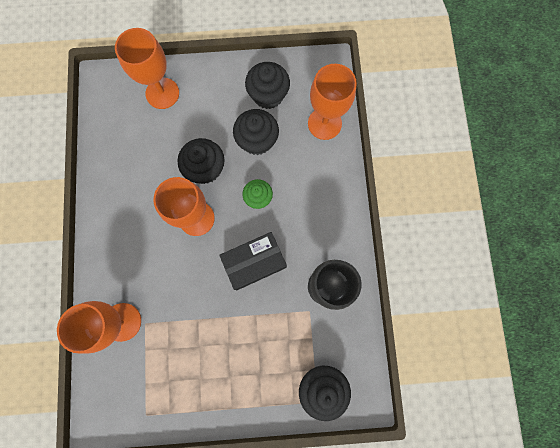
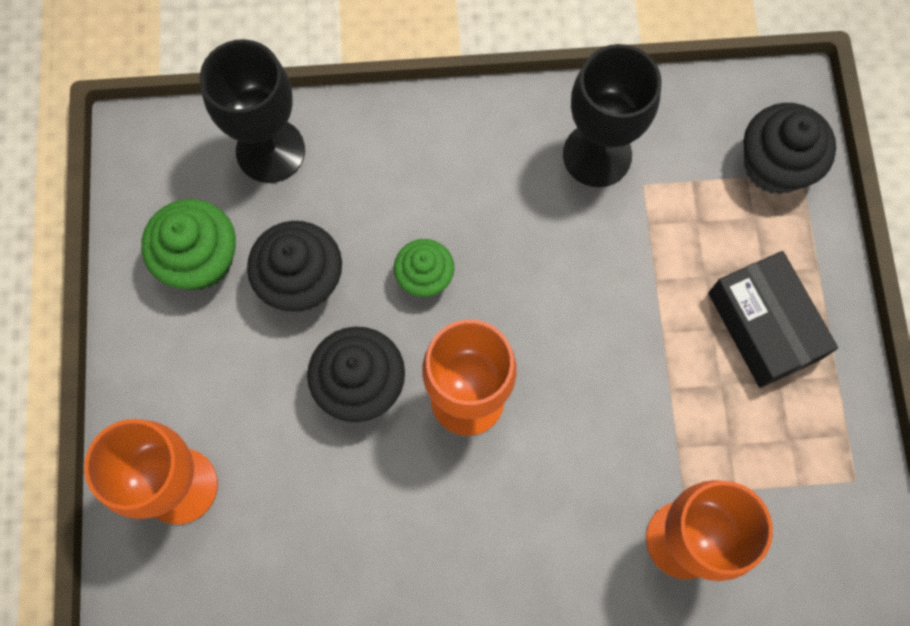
camera: 90 degrees left, 5 degrees down
(254, 262) = (555, 283): black box -> black box (764, 326)
(268, 95) = (200, 260): black cupcake -> green cupcake
(324, 123) = (270, 151): orange goblet -> black goblet

